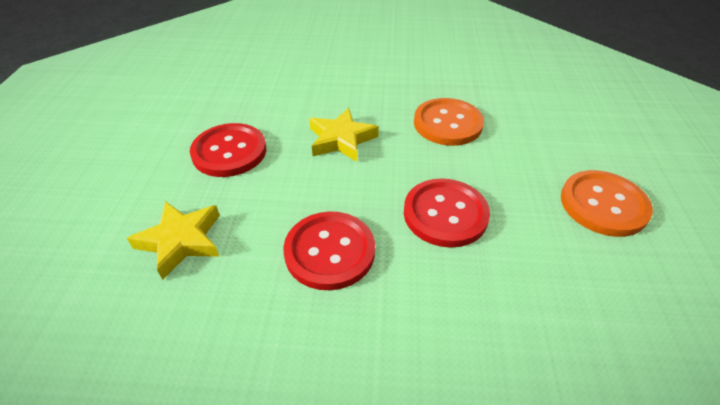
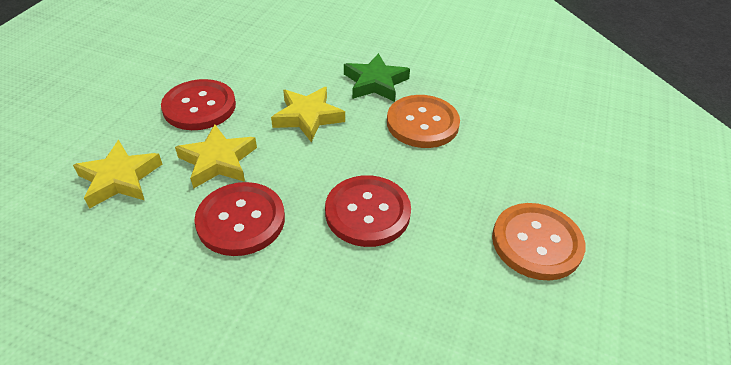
camera: 15 degrees right, 0 degrees up
(276, 199) = (218, 161): none -> yellow star
(386, 97) = (375, 83): none -> green star

